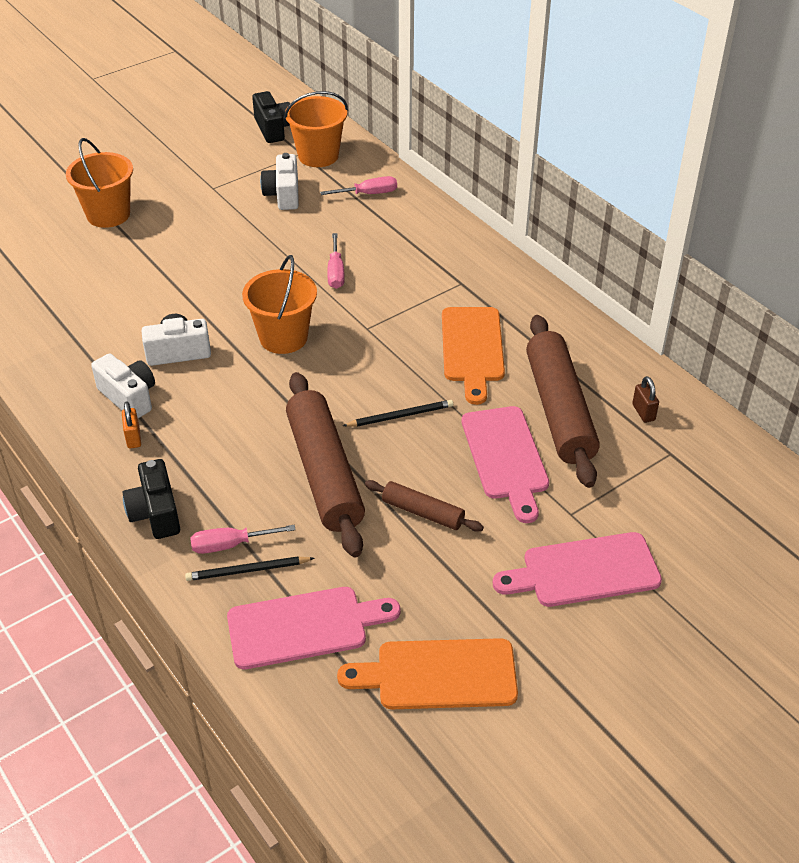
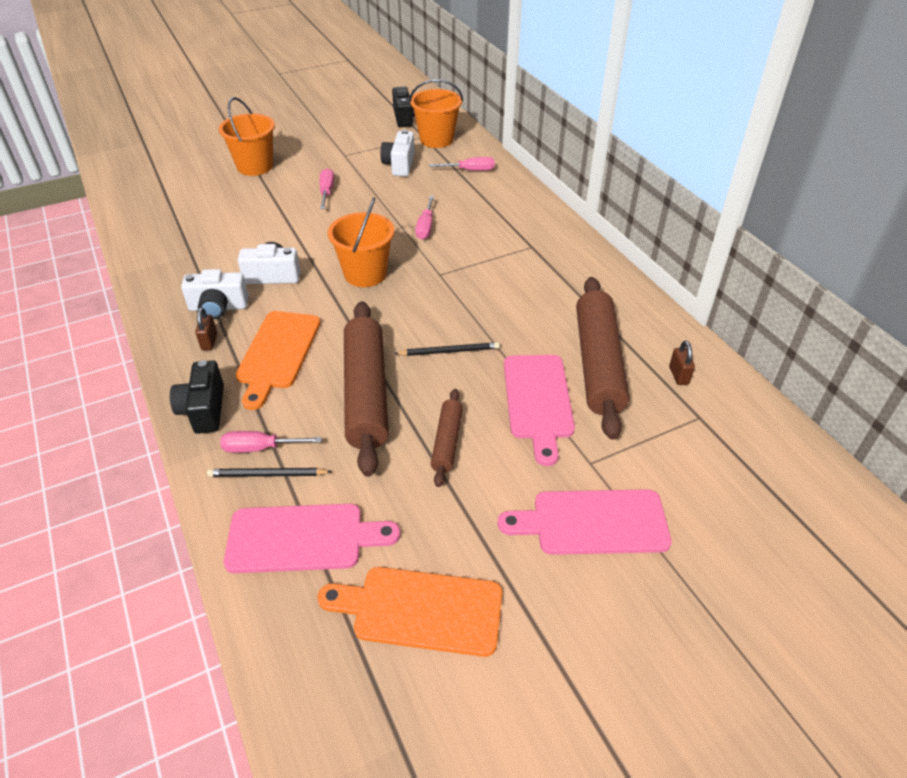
camera: 10 degrees right, 0 degrees up
(129, 397) = (218, 307): white camera -> white camera turned 120 degrees clockwise
(133, 438) = (209, 342): orange padlock -> brown padlock
(207, 239) = (326, 192): none -> pink screwdriver
(423, 512) = (447, 442): brown rolling pin -> brown rolling pin turned 60 degrees clockwise
(472, 349) = (528, 301): orange cutting board -> orange cutting board (277, 353)

